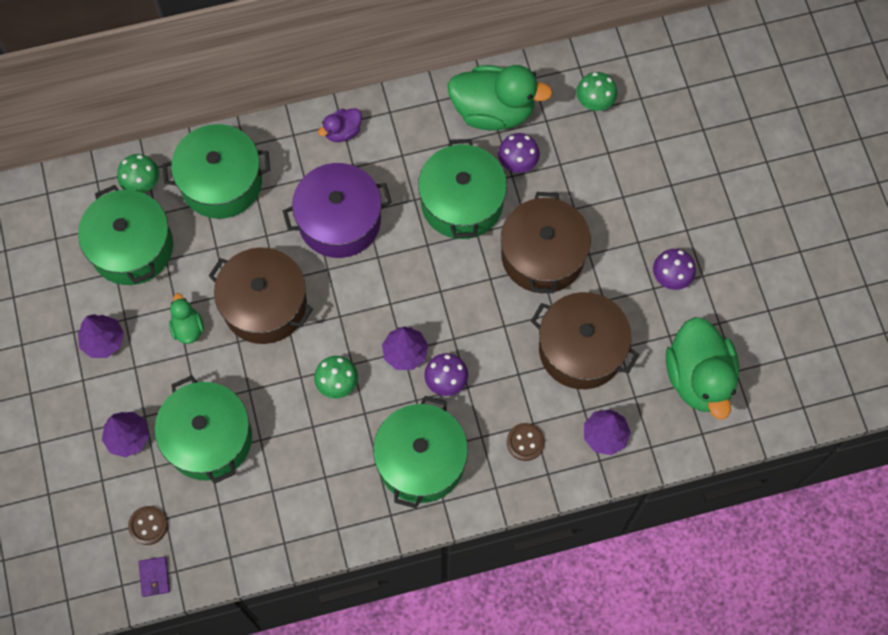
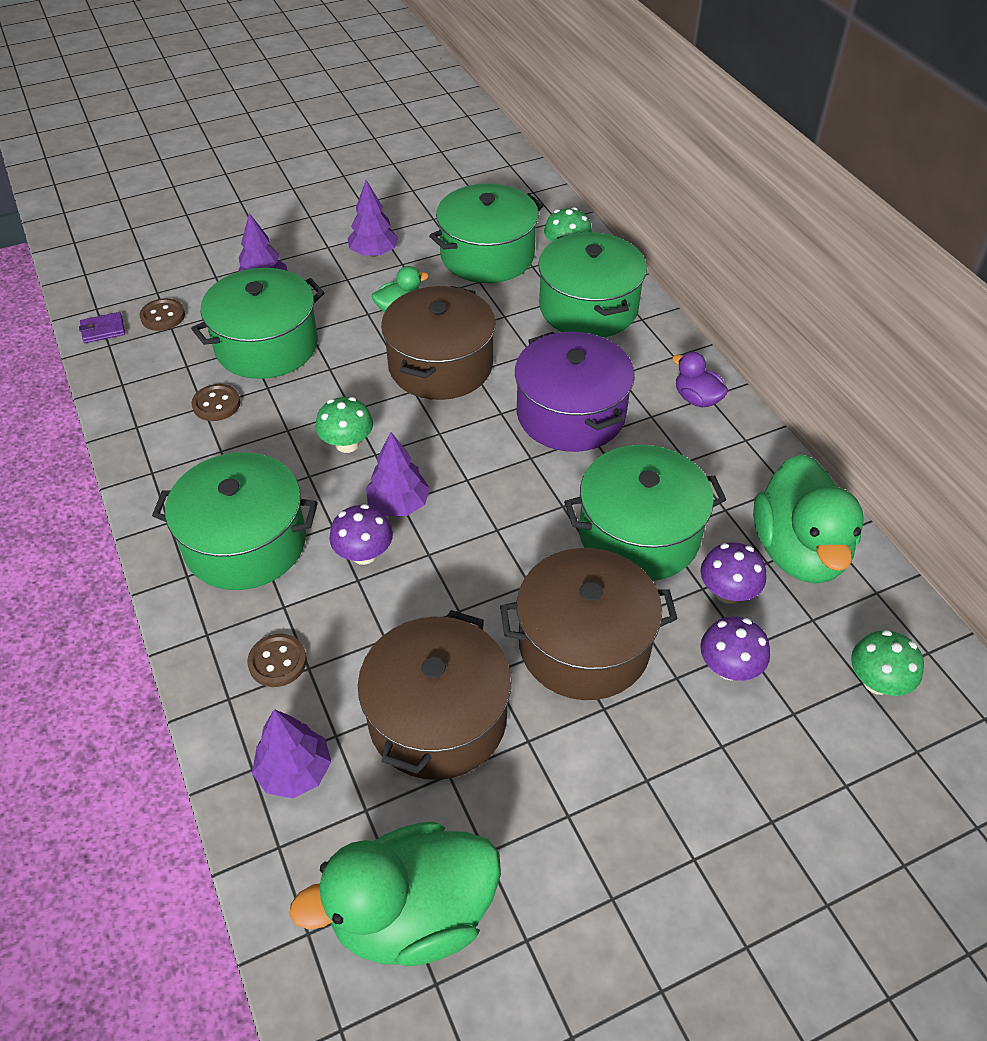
camera: 80 degrees right, 20 degrees down
(272, 480) = (216, 404): none -> brown button
(671, 277) = (596, 842): purple mushroom -> purple mushroom (729, 667)

